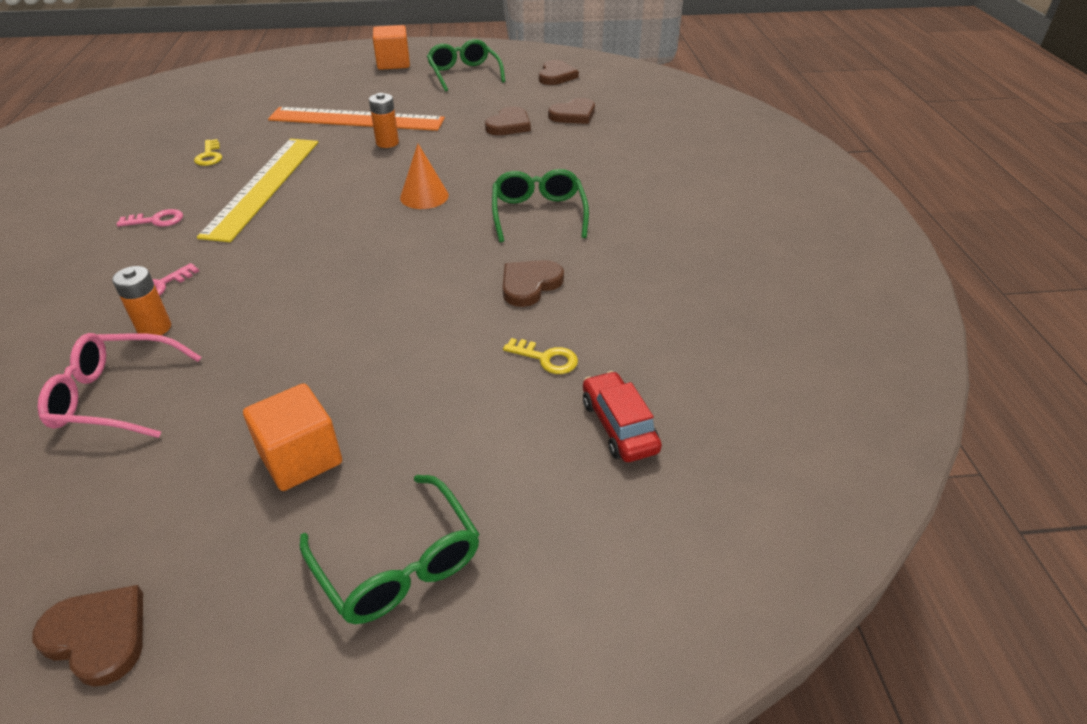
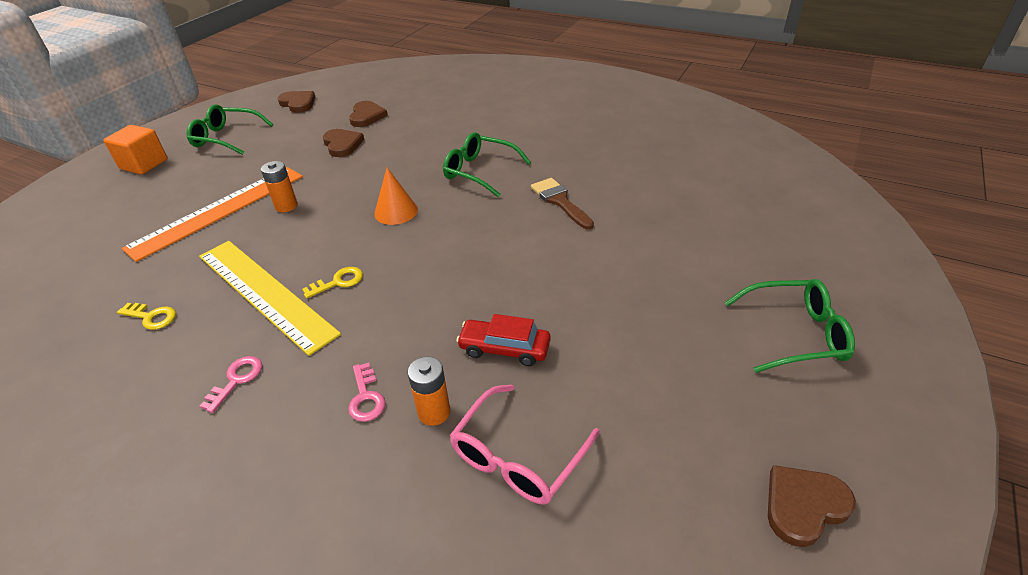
camera: 55 degrees left, 0 degrees up
(301, 458) = (672, 355): orange cube -> none
(529, 285) = (560, 201): brown heart -> brown brush
(546, 358) = (643, 220): yellow key -> yellow key (338, 282)
(619, 426) = (722, 215): red car -> red car (504, 348)

